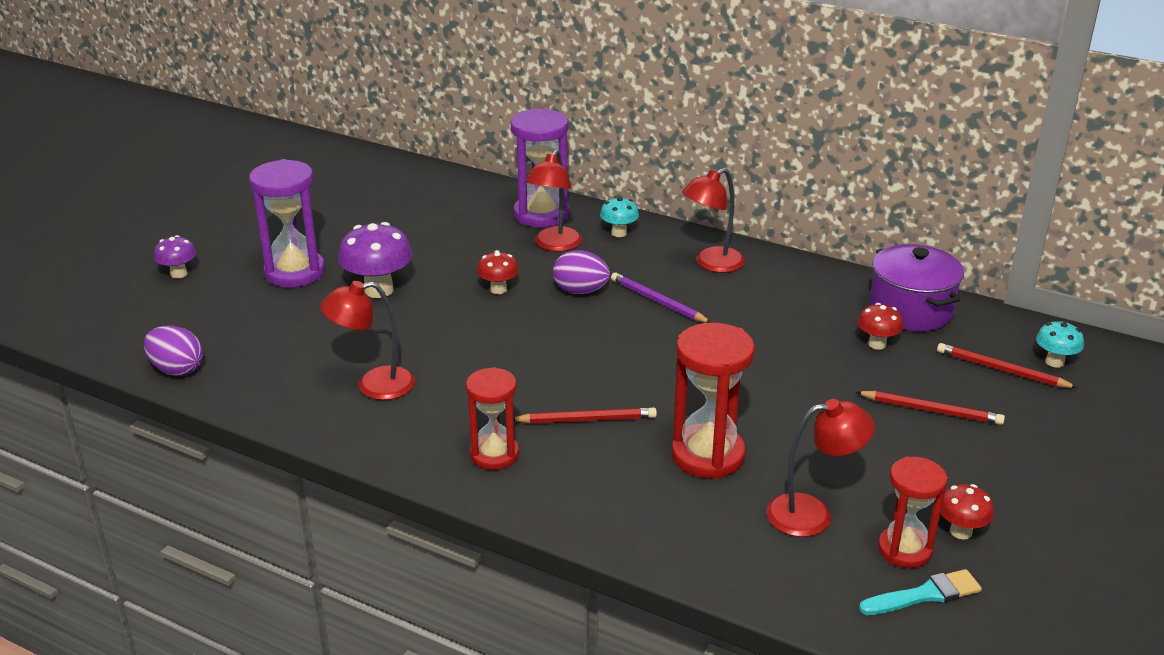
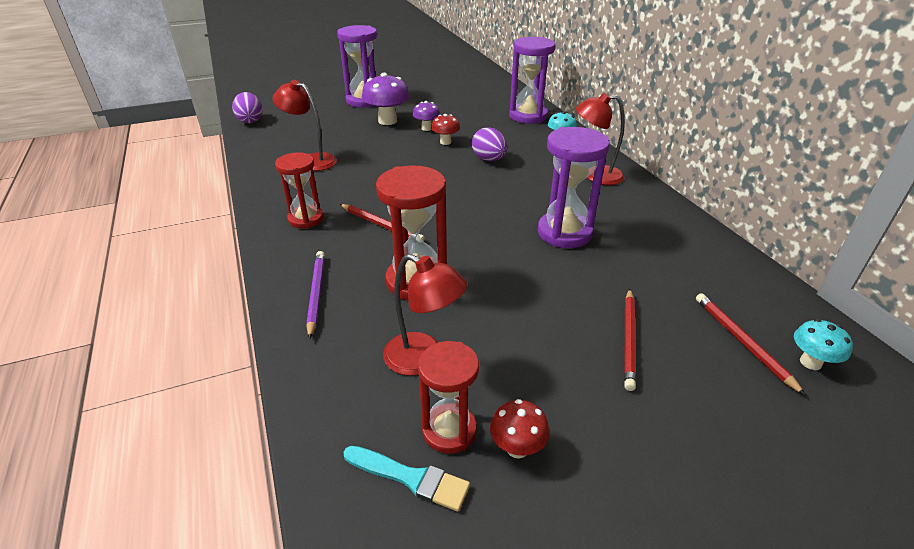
camera: 40 degrees right, 5 degrees up
(179, 274) = (318, 85): purple mushroom -> purple mushroom (427, 128)
(554, 245) = (511, 132): red lamp -> none
(658, 301) = (527, 182): purple pencil -> purple pencil (316, 294)
(765, 341) = (564, 233): none -> purple hourglass
(877, 344) = (649, 272): red mushroom -> none
(910, 310) = (713, 262): purple pot -> none
(931, 410) = (628, 339): red pencil -> red pencil turned 45 degrees clockwise

